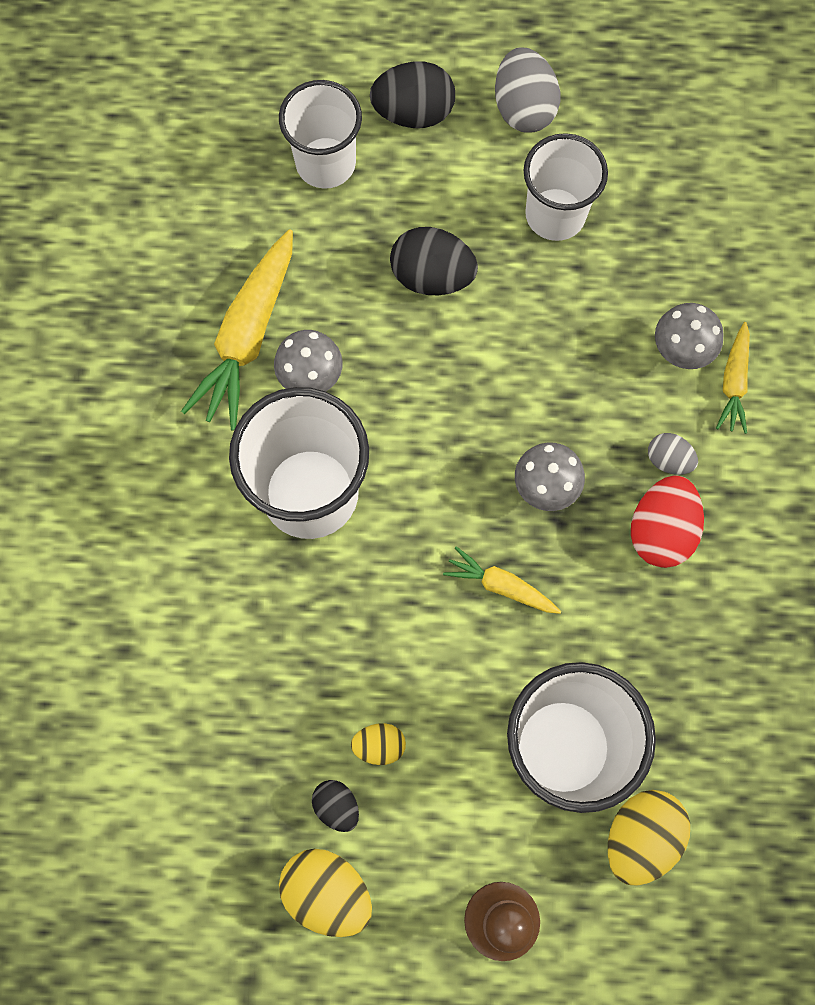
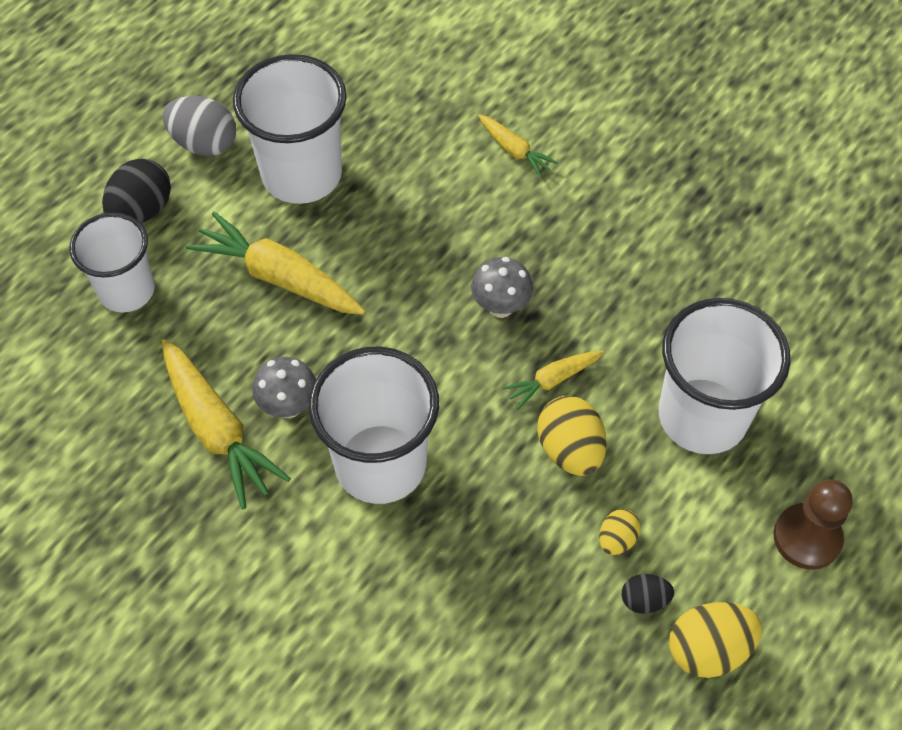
camera: 55 degrees left, 15 degrees down
(432, 276) = (279, 277): black egg -> yellow carrot
(555, 214) = (302, 174): white cup -> white cup, size x1.50
(640, 837) = (801, 407): yellow egg -> yellow egg (570, 450)
(661, 530) = (587, 257): red egg -> none
(668, 460) = (539, 221): grey egg -> none
(680, 352) = (467, 166): grey mushroom -> none

